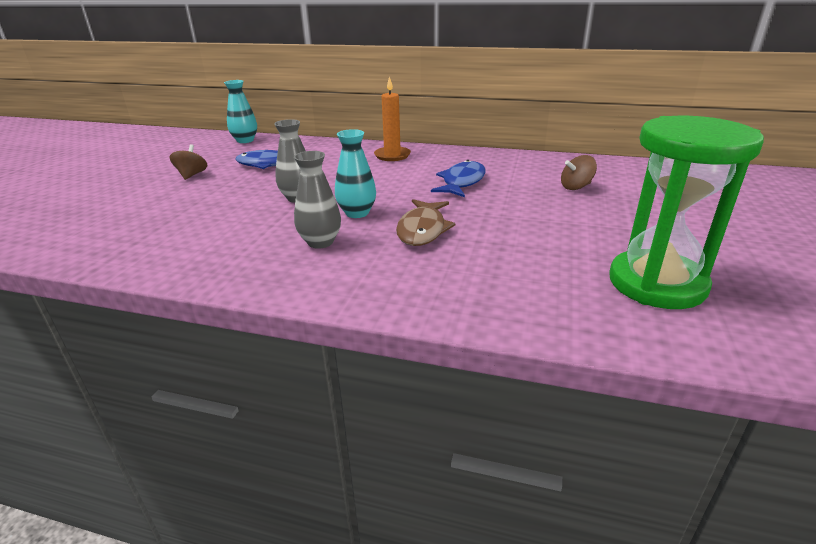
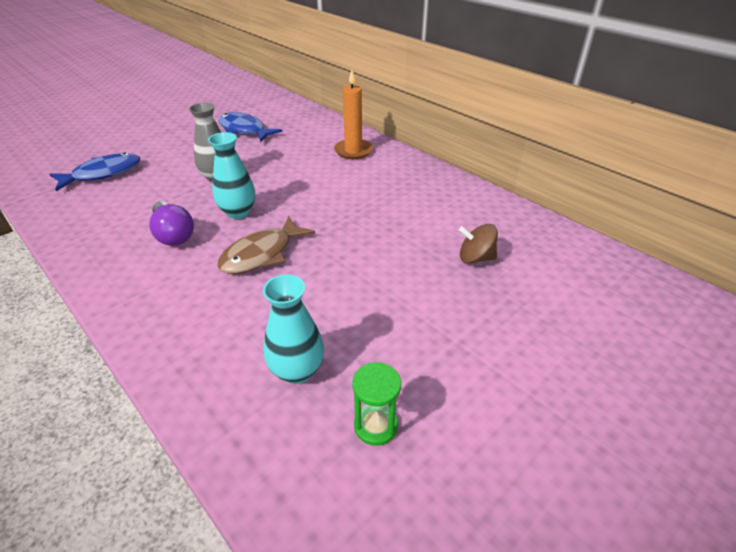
camera: 30 degrees right, 10 degrees up
(192, 175) = (179, 124): brown spinning top -> none
(245, 140) = (261, 95): turquoise vase -> turquoise vase (297, 370)
(320, 242) = (173, 234): grey vase -> purple light bulb
(462, 182) = (371, 208): blue fish -> blue fish (103, 174)
(656, 283) = (376, 425): green hourglass -> green hourglass, size x0.41

